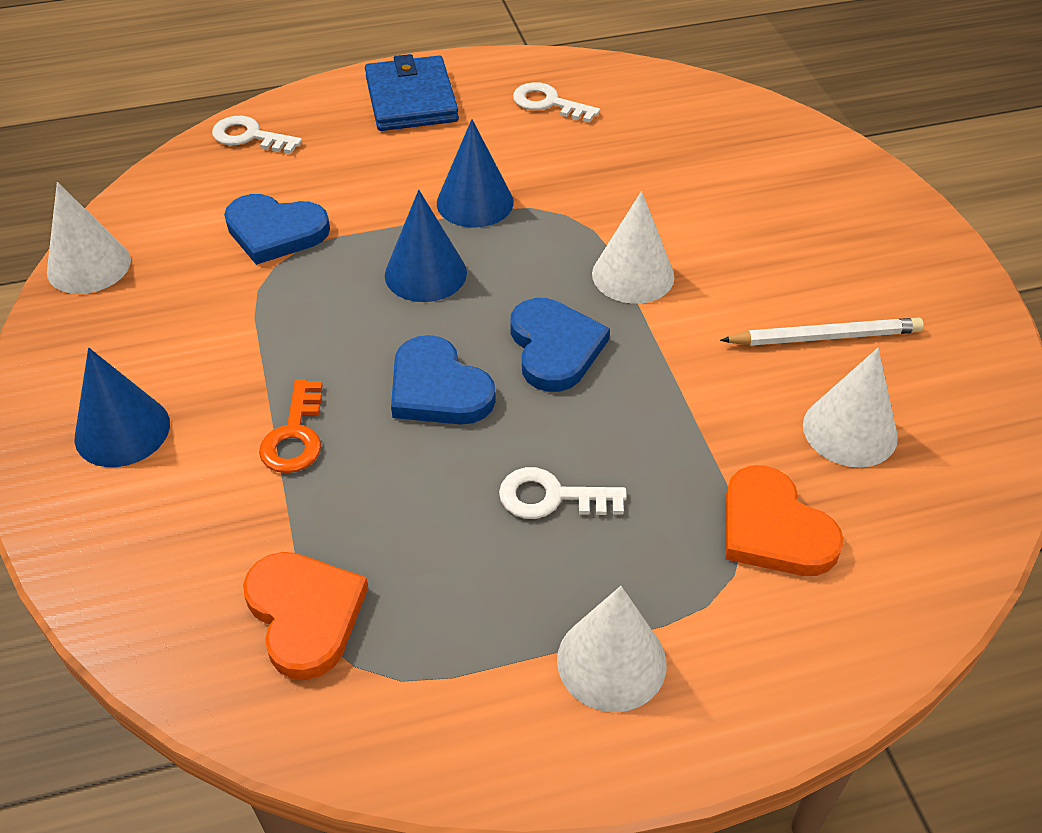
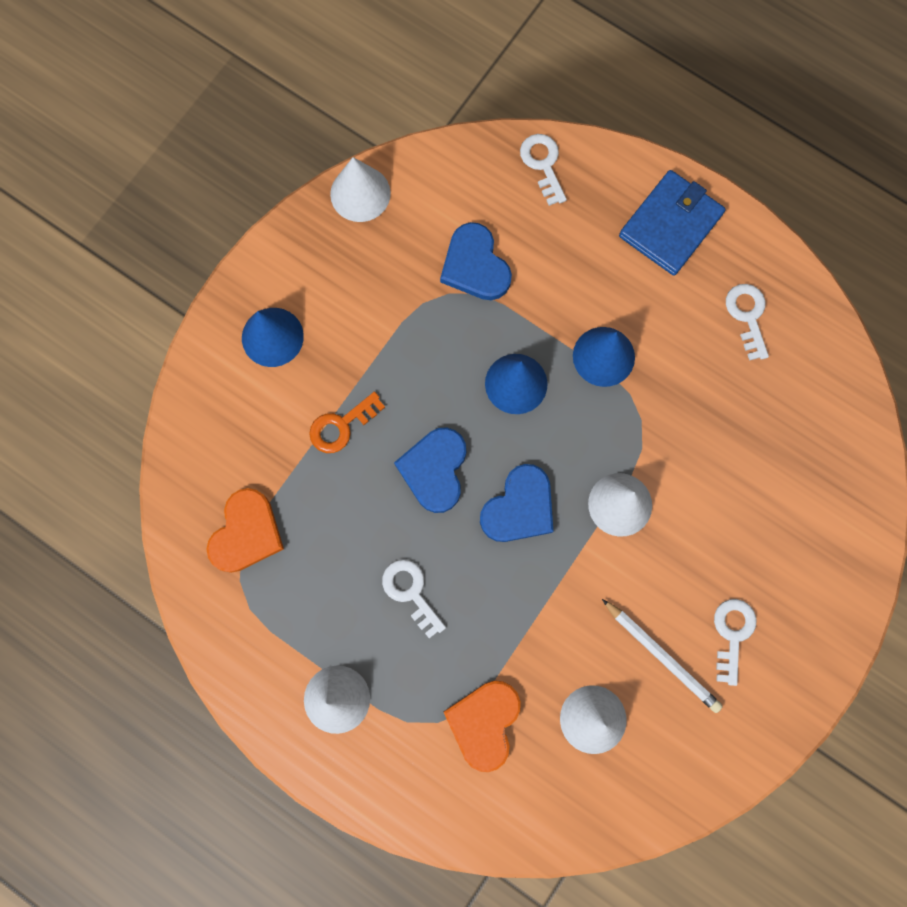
camera: 50 degrees right, 30 degrees up
(846, 276) = (732, 634): none -> white key

